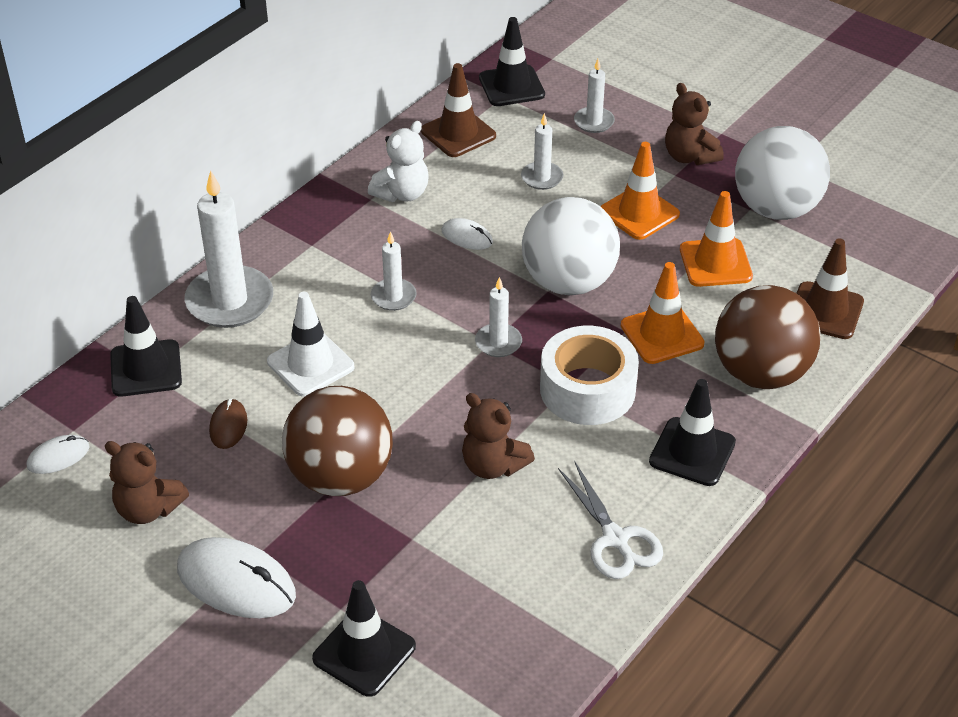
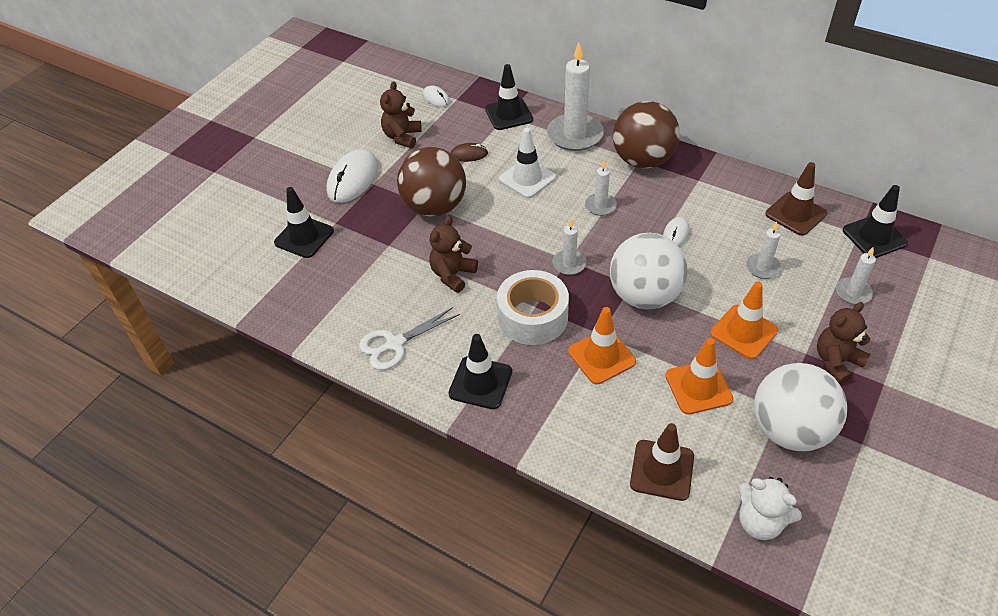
camera: 85 degrees right, 5 degrees up
(402, 193) = (710, 194): white teddy bear -> white teddy bear (760, 522)
(761, 373) = (573, 424): brown ball -> brown ball (642, 160)

